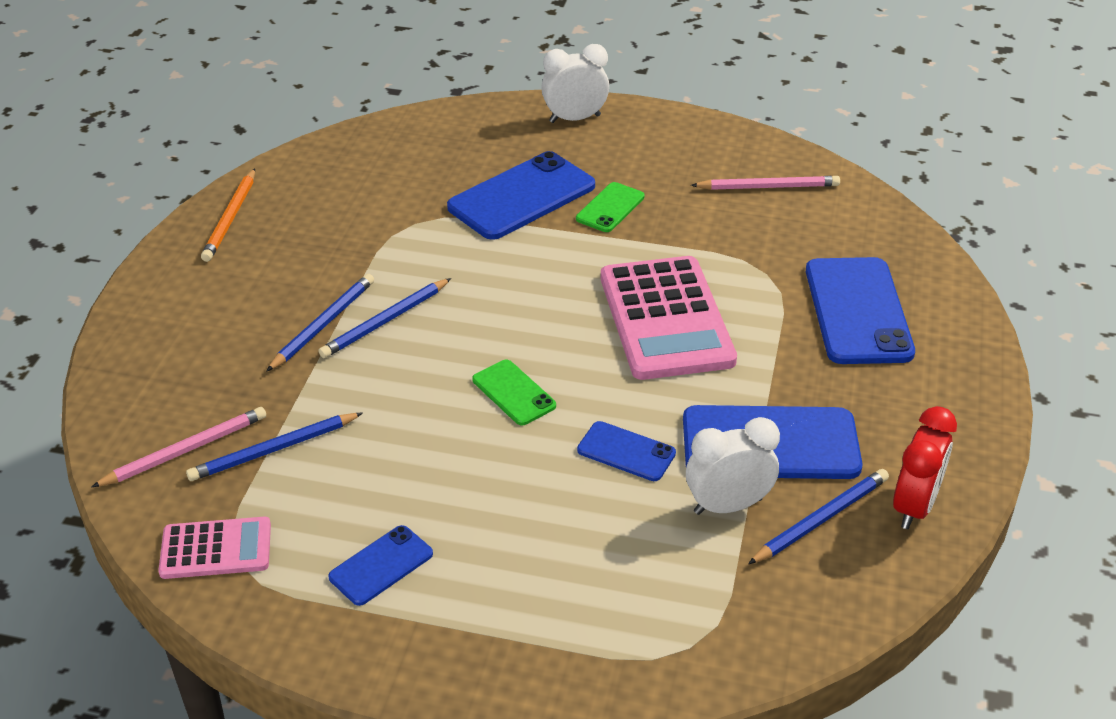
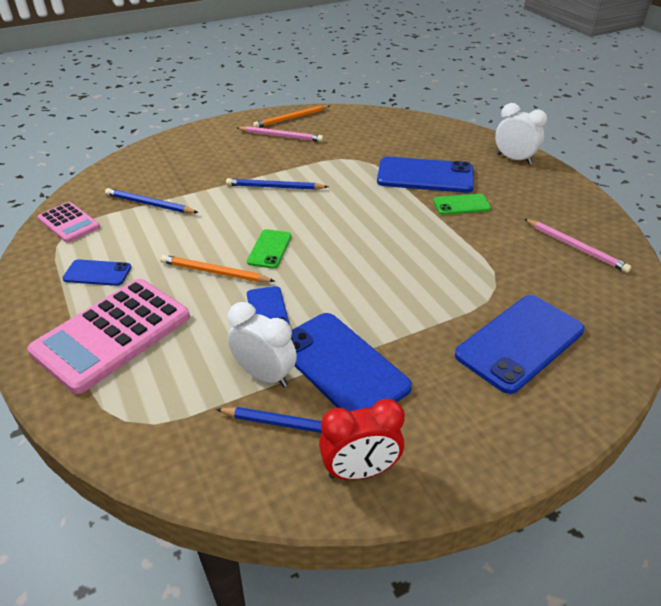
camera: 50 degrees right, 0 degrees up
(185, 450) = (126, 184): pink pencil -> pink pencil (281, 136)
(323, 324) = (251, 173): blue pencil -> none
(506, 460) = (214, 272): none -> orange pencil
(666, 319) = (398, 269): pink calculator -> pink calculator (112, 334)

